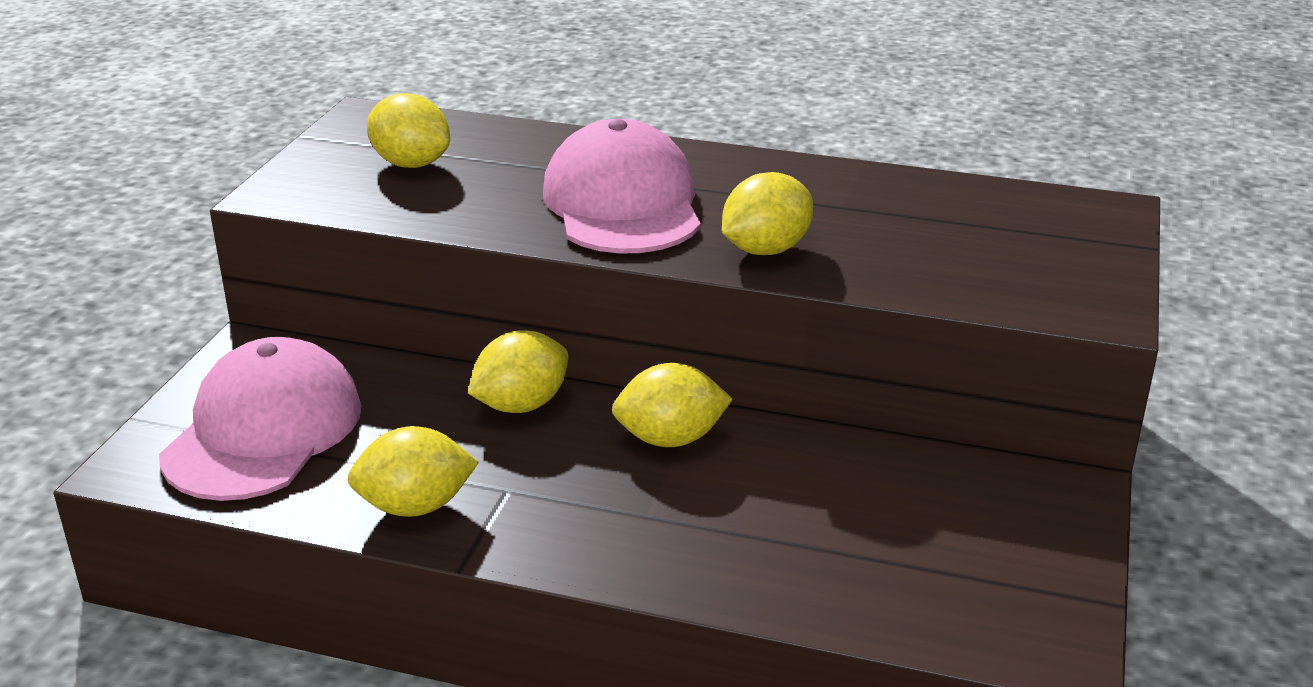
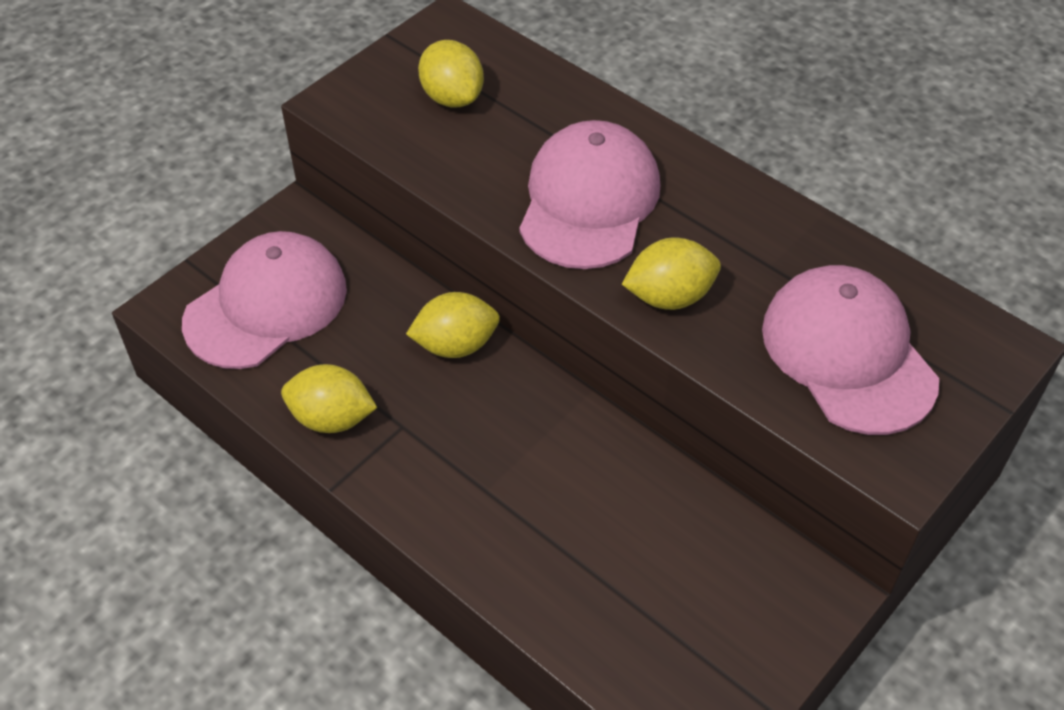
camera: 25 degrees right, 20 degrees up
(670, 439) = (545, 421): yellow lemon -> none
(975, 246) = (848, 354): none -> pink cap

